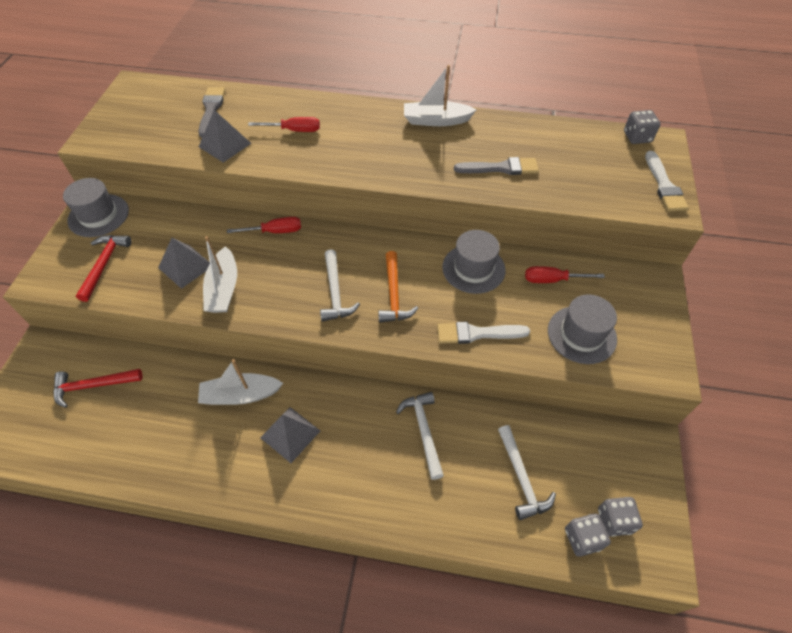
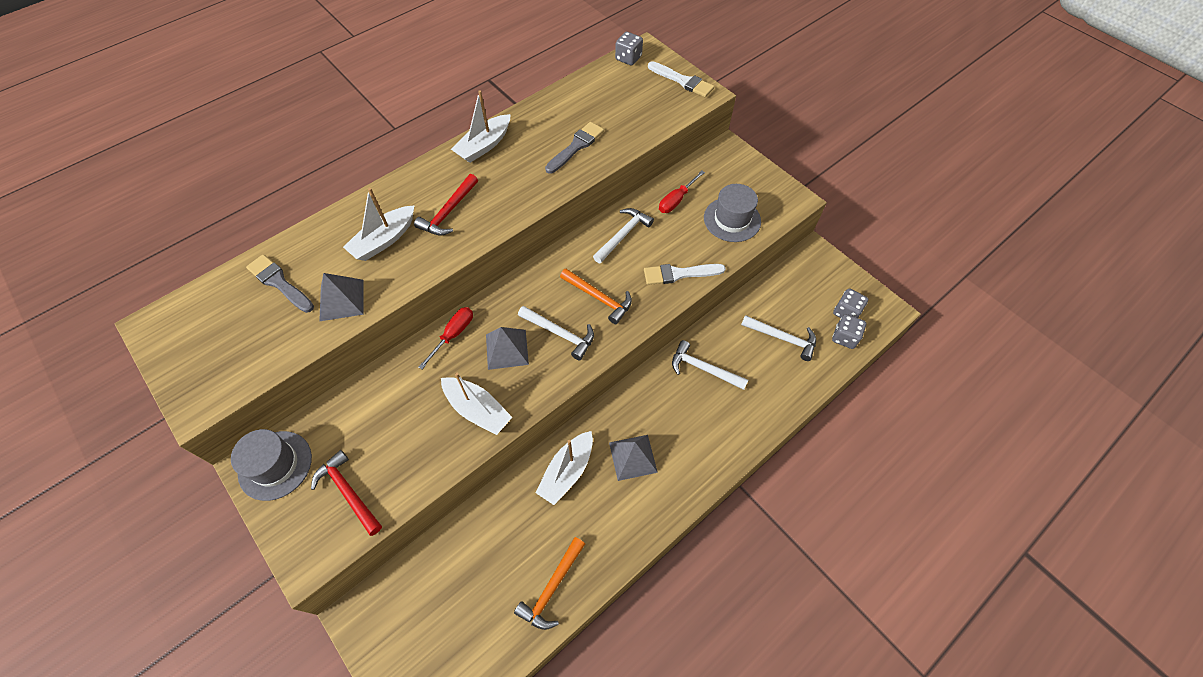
camera: 50 degrees left, 5 degrees up
(92, 386) = (449, 588): red hammer -> red hammer (448, 212)
(133, 455) = (551, 588): none -> orange hammer
(186, 266) = (422, 425): grey pyramid -> grey pyramid (507, 349)
(294, 130) = (384, 240): red screwdriver -> white boat
(473, 268) = (623, 235): grey hat -> white hammer
(477, 333) = (679, 274): white brush -> white brush turned 45 degrees clockwise

